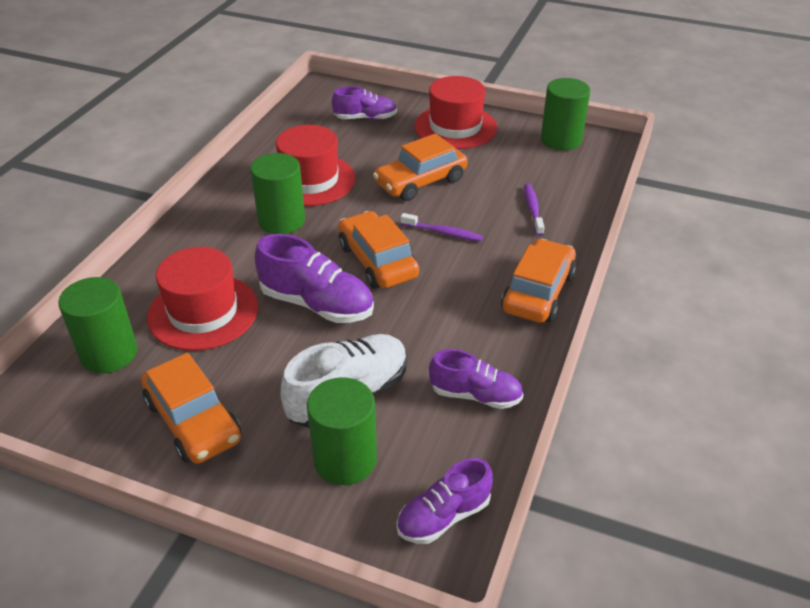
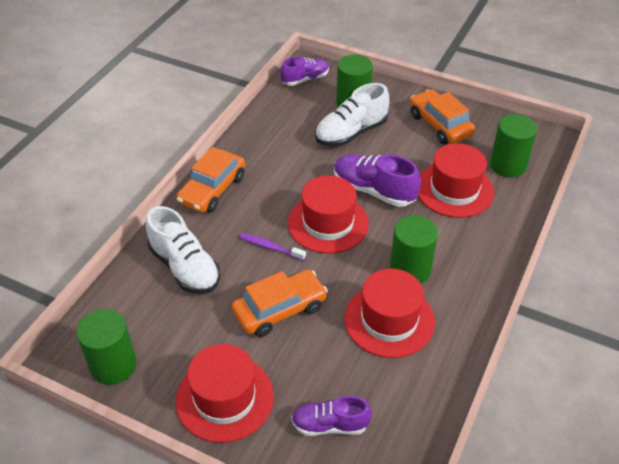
camera: 175 degrees left, 5 degrees up
(377, 261) = (328, 223): orange car -> red hat
(475, 395) = (276, 128): purple shoe -> none
(533, 209) = (185, 267): purple toothbrush -> white shoe

